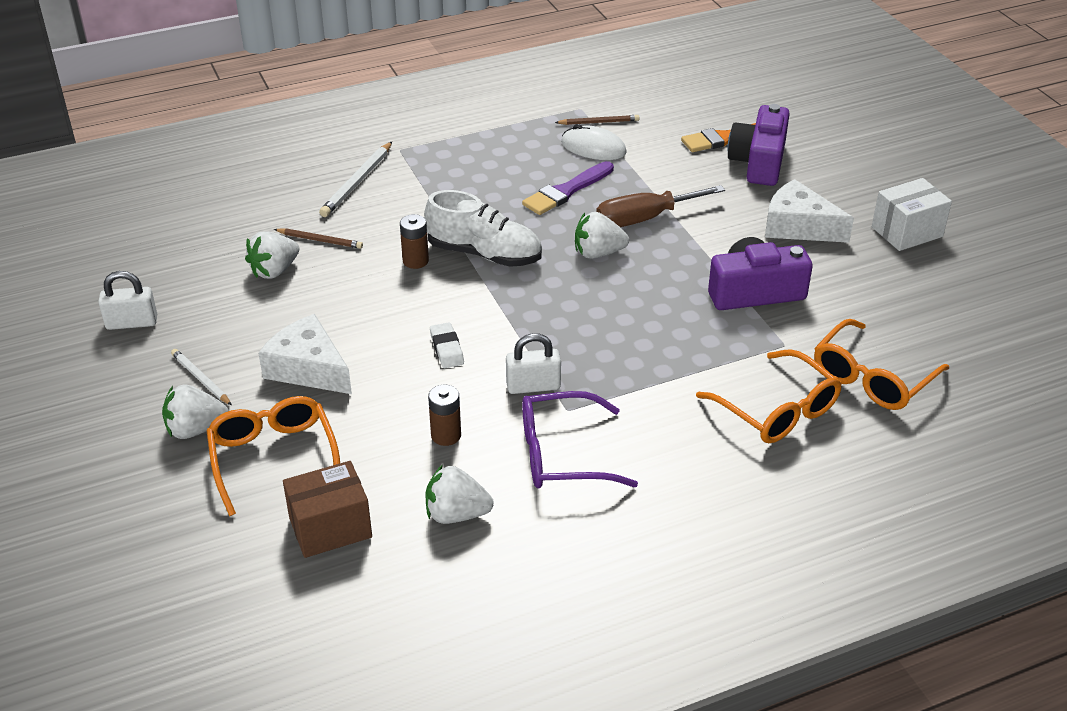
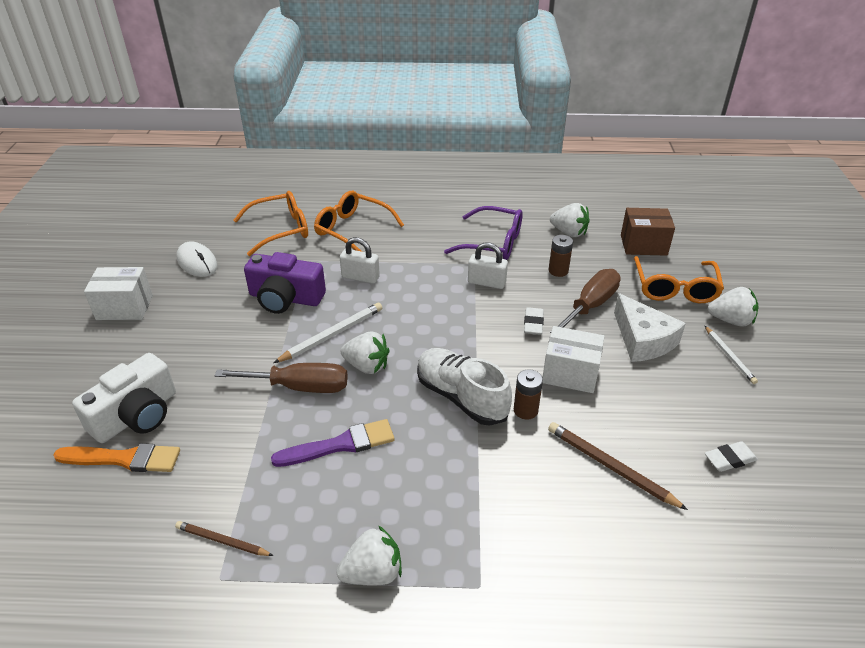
camera: 155 degrees left, 0 degrees up
(132, 323) = (799, 427): white padlock -> white padlock (360, 277)
(208, 276) = (729, 459): none -> white eraser
(274, 271) = (662, 443): white strawberry -> white strawberry (373, 573)
(320, 240) = (611, 467): brown pencil -> brown pencil, size x1.55
(357, 182) = (550, 543): white pencil -> white pencil (332, 335)
(383, 306) = (570, 373): none -> white box
(384, 395) = (590, 305): none -> brown screwdriver
(593, 148) = (264, 498): white mouse -> white mouse (197, 262)
(758, 162) = (136, 415): purple camera -> white camera
(777, 410) = (352, 230): orange glasses -> orange glasses turned 45 degrees counterclockwise
(798, 226) = (191, 338): white cheese -> none

